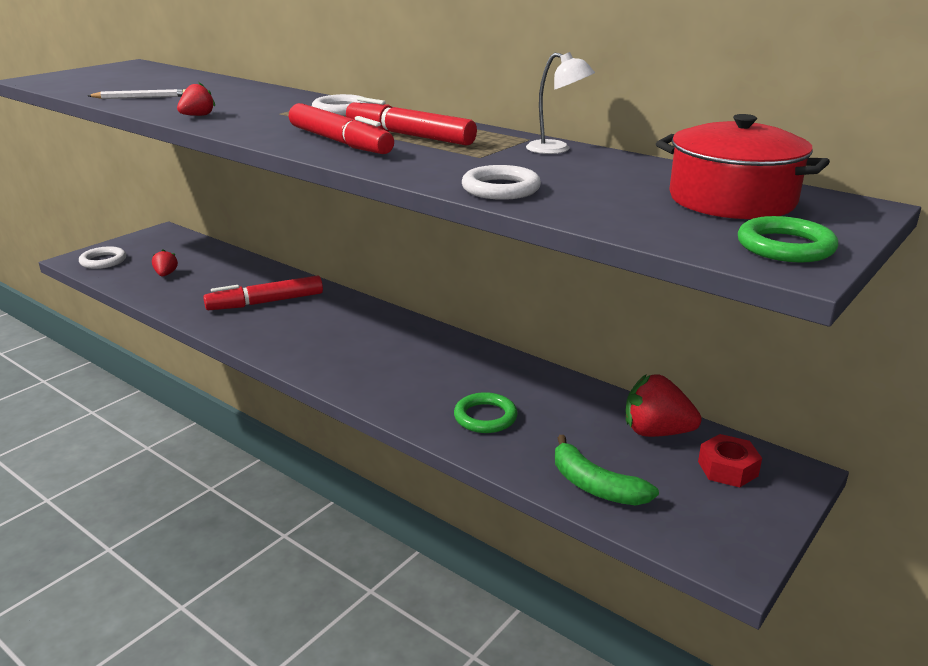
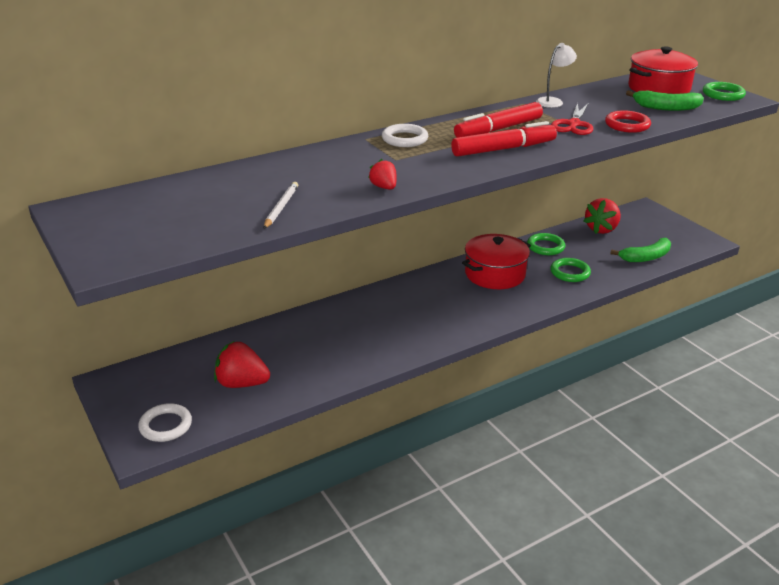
camera: 70 degrees left, 5 degrees up
(166, 274) = (242, 383): red strawberry -> red strawberry, size x1.80
(265, 302) = (350, 332): red marker -> none
(440, 362) = (495, 274): none -> red pot
(468, 163) = (573, 124): none -> red scissors
(500, 189) = (627, 125): white ring -> red ring
(549, 389) = (545, 247): none -> green ring
(626, 208) = (666, 108): none -> green banana
(727, 469) = (639, 221): red nut -> none

